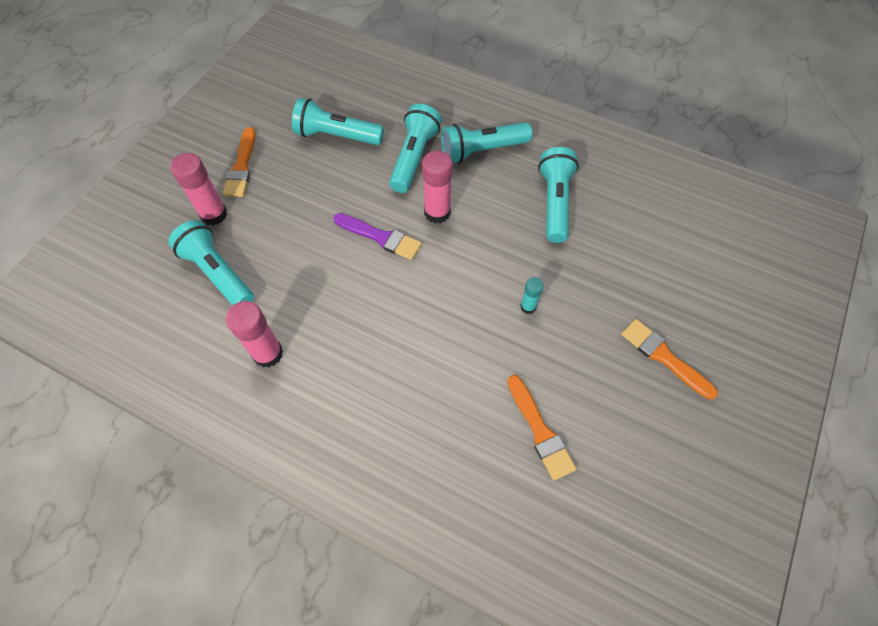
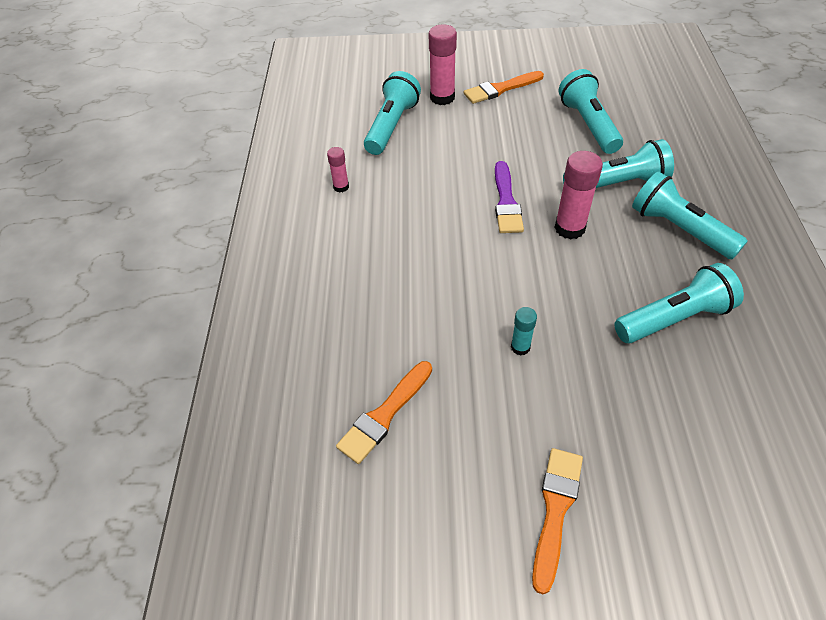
camera: 65 degrees right, 10 degrees down
(268, 353) = (341, 187): pink glue stick -> pink glue stick, size x0.56

